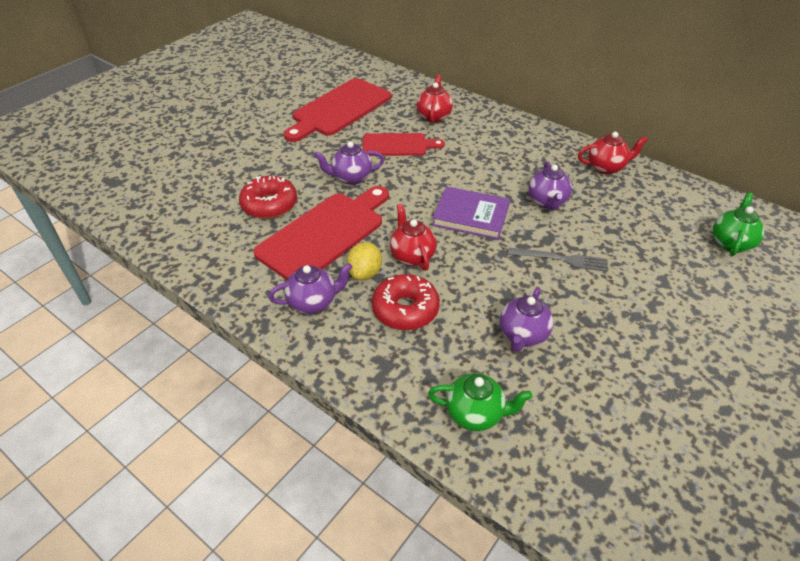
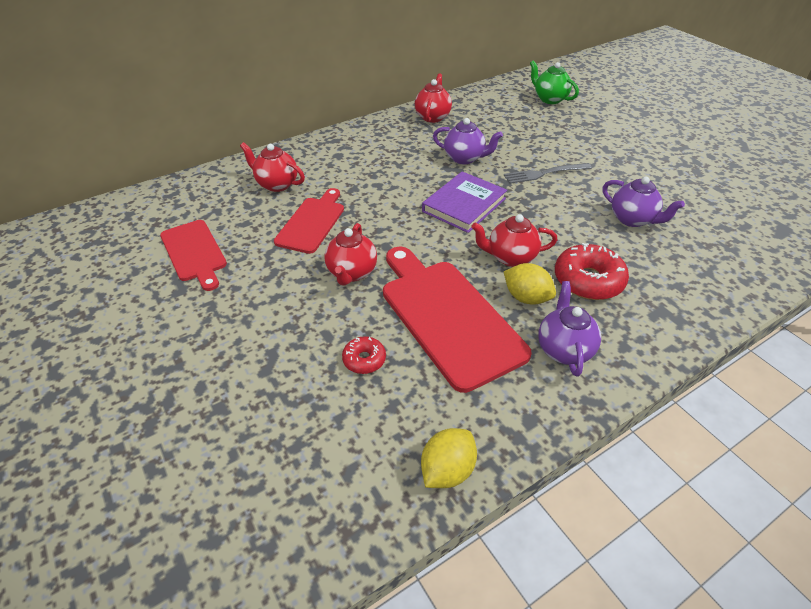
camera: 70 degrees left, 0 degrees up
(190, 260) = (447, 470): none -> yellow lemon
(269, 205) = (364, 359): red donut -> red donut, size x0.54
(339, 109) = (194, 252): red cutting board -> red cutting board, size x0.61
(351, 178) = (352, 273): purple teapot -> red teapot
(475, 414) = (720, 269): green teapot -> none
(561, 259) = (544, 173): grey fork -> grey fork turned 135 degrees counterclockwise

